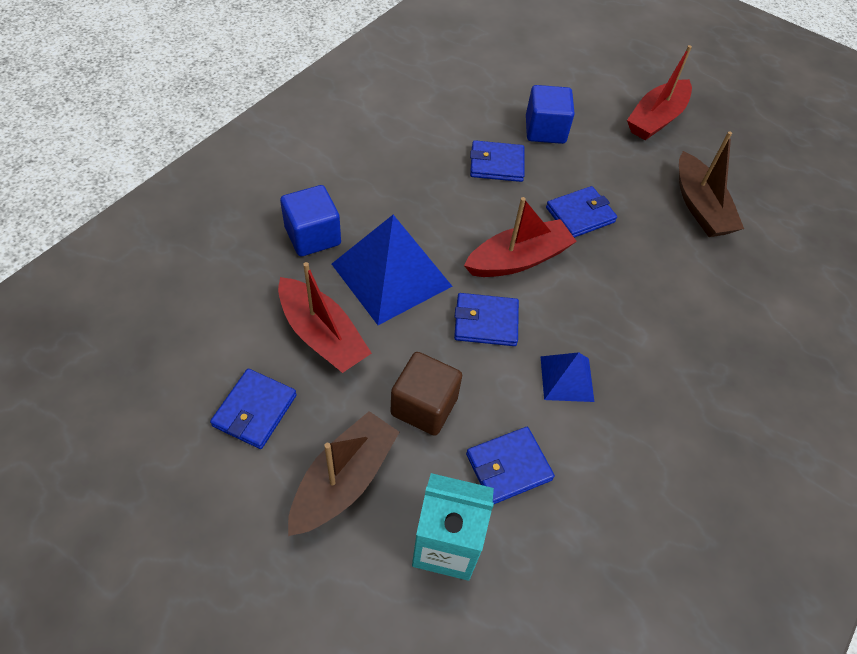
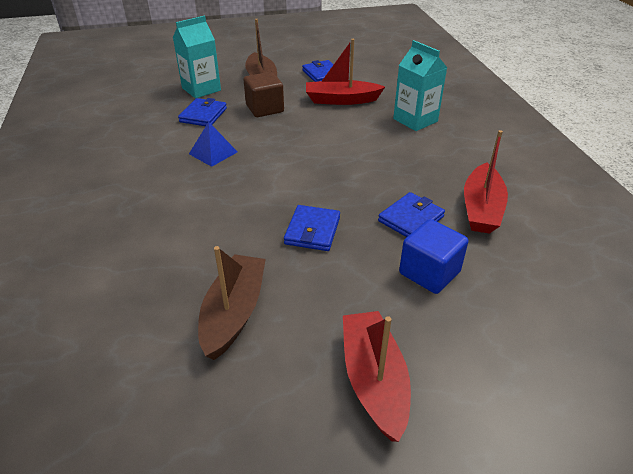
camera: 135 degrees right, 15 degrees down
(313, 236) = (415, 120): blue cube -> turquoise carton
(391, 274) = (356, 132): blue pyramid -> none
(486, 322) = (283, 146): blue wallet -> none
(518, 259) = (310, 180): red boat -> red boat (481, 208)
(700, 207) = (234, 313): brown boat -> brown boat turned 75 degrees clockwise

